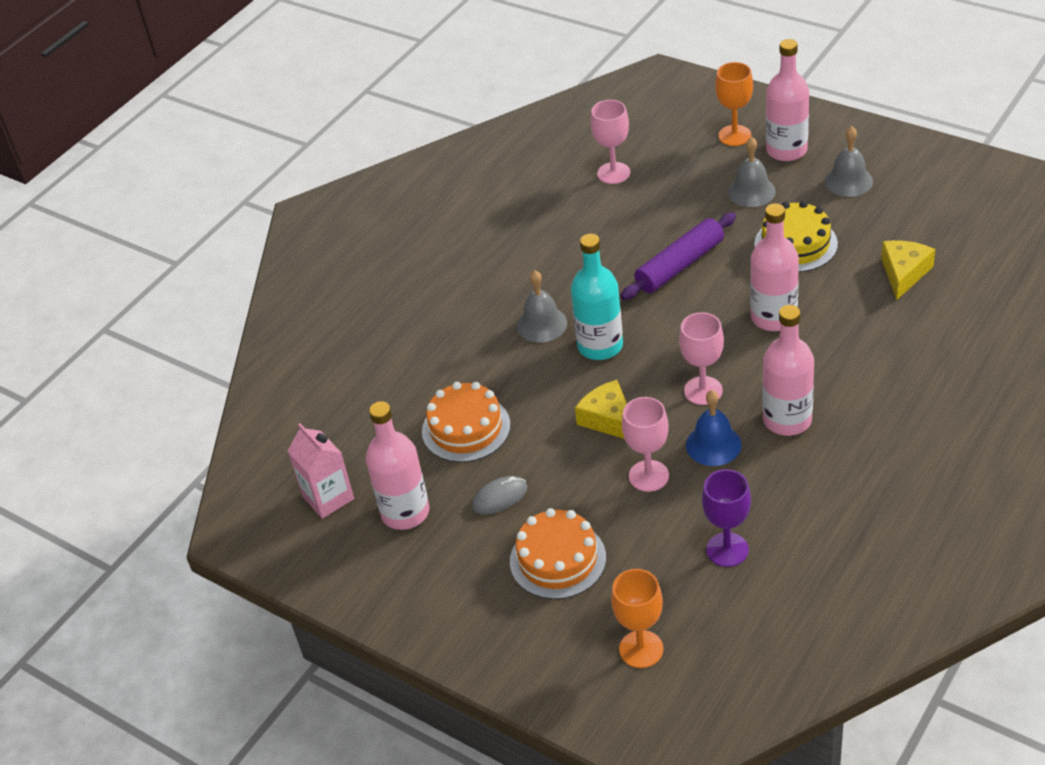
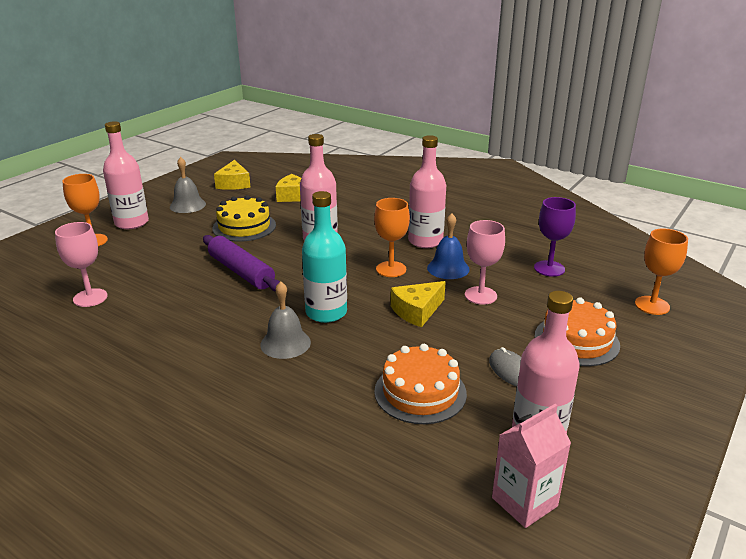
camera: 95 degrees left, 15 degrees down
(703, 391) = (391, 269): pink goblet -> orange goblet
(751, 191) = (170, 238): grey bell -> none
(933, 205) = (234, 183): none -> yellow cheese

